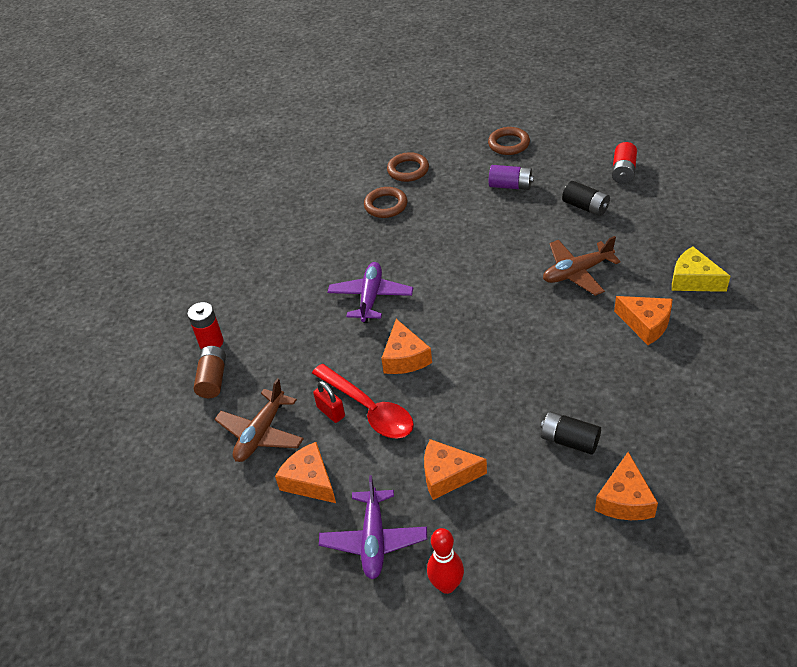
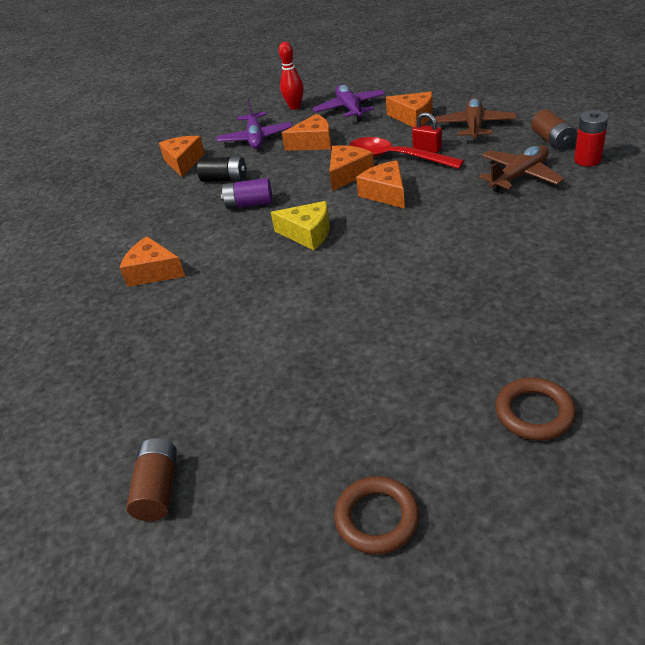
camera: 165 degrees right, 5 degrees down
(371, 297) = (455, 229): purple plane -> purple plane (255, 138)
(386, 205) = (523, 340): brown ring -> none
(429, 399) = (348, 174): none -> orange cheese
(510, 186) = (343, 417): purple battery -> purple battery (249, 204)
(577, 272) = (227, 306): brown plane -> brown plane (519, 176)
(585, 207) = (220, 402): black battery -> none
(623, 171) = (158, 489): red battery -> brown battery
(693, 280) = (92, 328): yellow cheese -> yellow cheese (308, 234)

